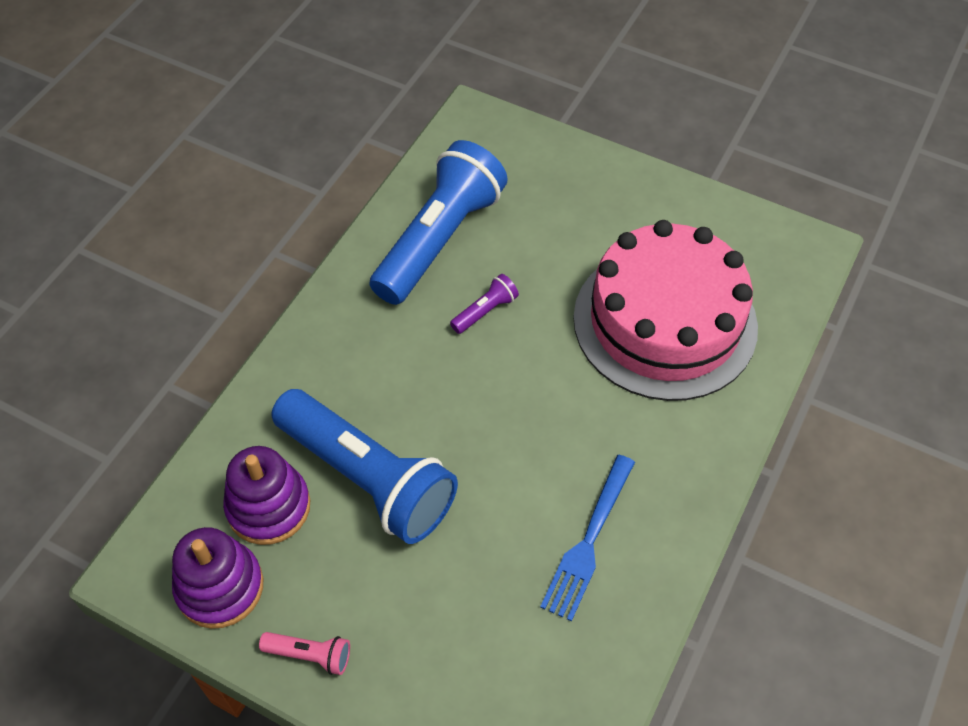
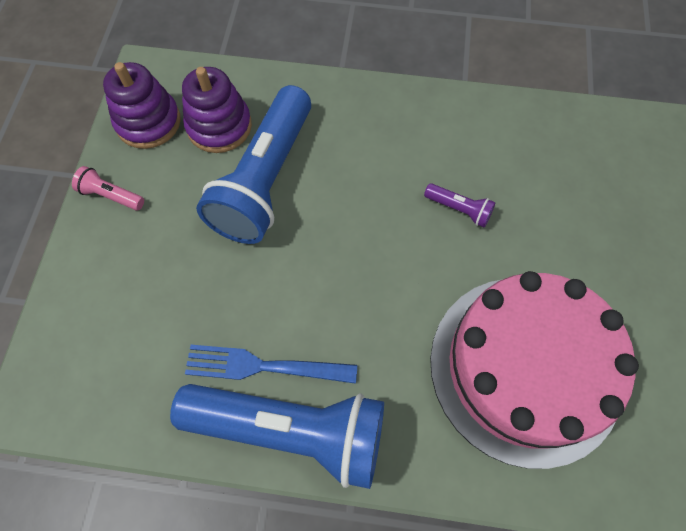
camera: 70 degrees right, 10 degrees up
(310, 655) = (111, 196): pink flashlight -> pink flashlight turned 120 degrees clockwise
(439, 239) = (515, 149): blue flashlight -> blue flashlight (291, 430)

